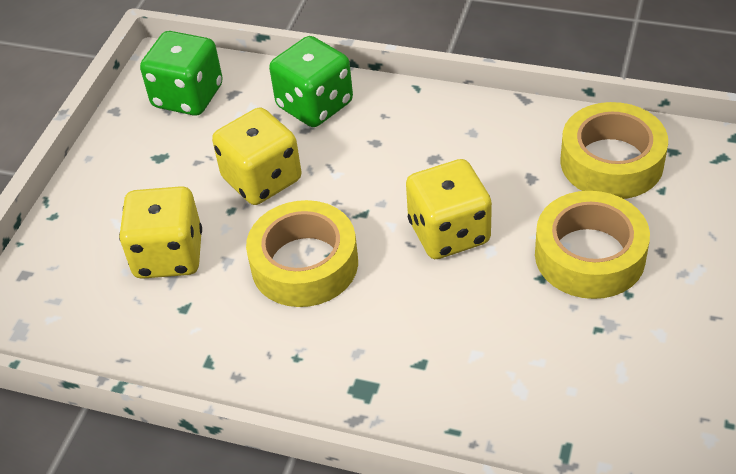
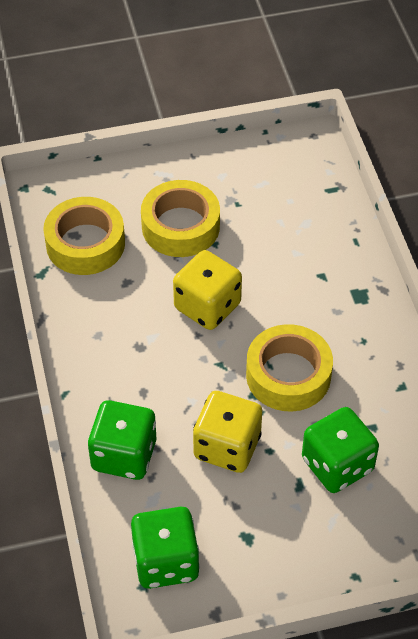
camera: 125 degrees left, 5 degrees up
(168, 255) = (337, 465): yellow dice -> green dice

